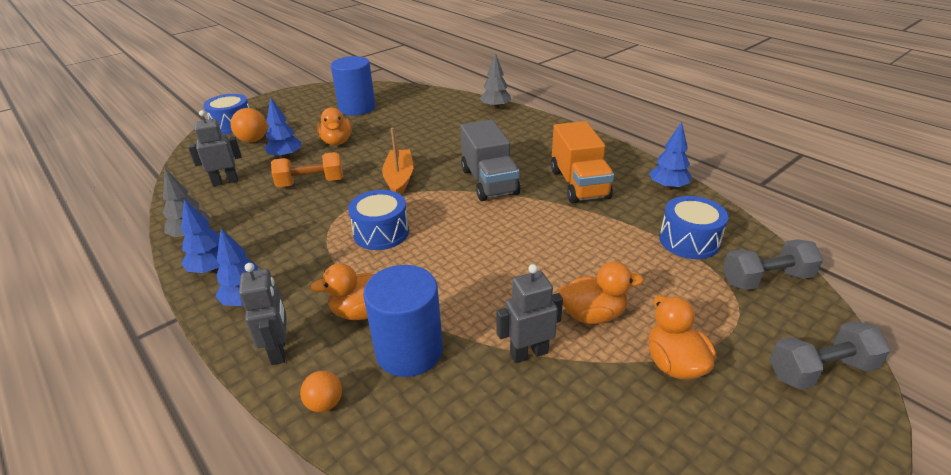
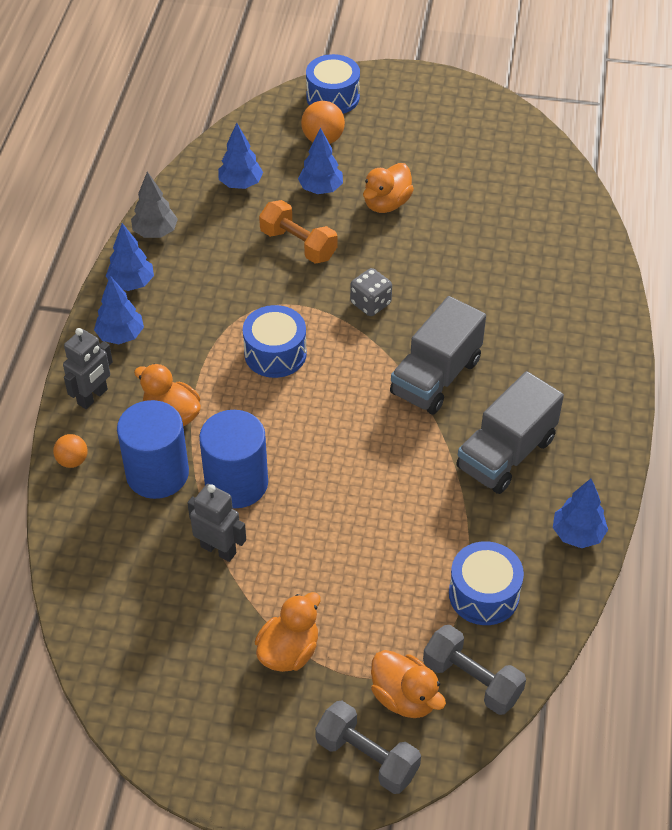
camera: 50 degrees right, 15 degrees up
(225, 181) = (241, 184): grey robot -> blue tree
(357, 108) = (472, 163): blue cylinder -> blue cylinder (236, 483)
(399, 179) = (370, 303): orange boat -> grey dice
(495, 107) = (607, 281): grey tree -> none
(579, 184) = (506, 454): orange truck -> grey truck
(592, 315) = (301, 569): orange duck -> orange duck (404, 697)

